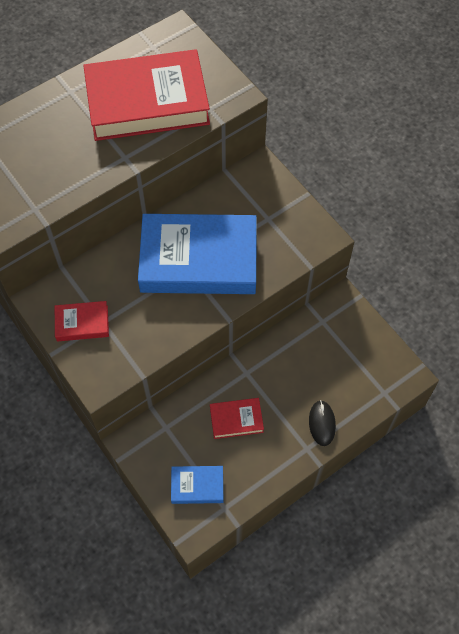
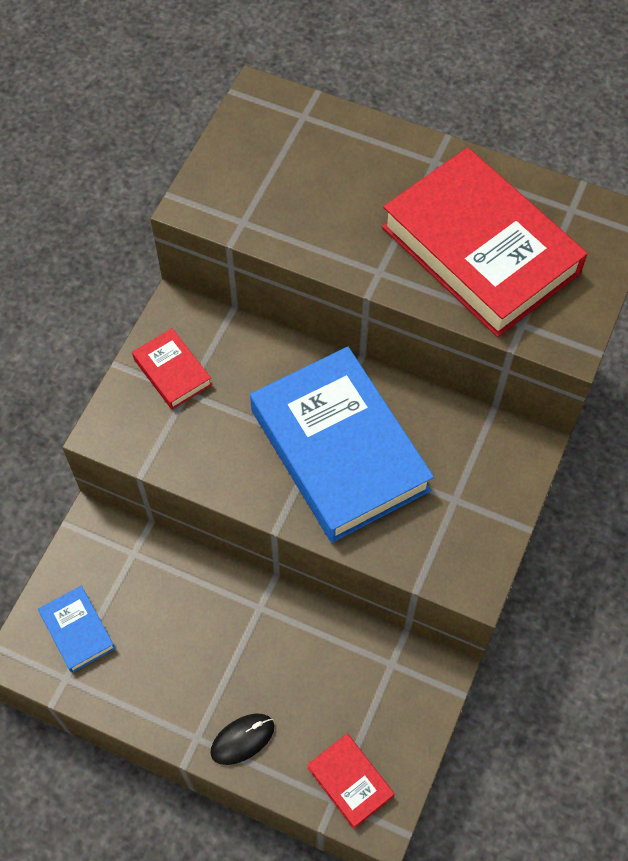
camera: 60 degrees right, 0 degrees up
(236, 420) = (189, 629): red book -> red book (350, 782)

